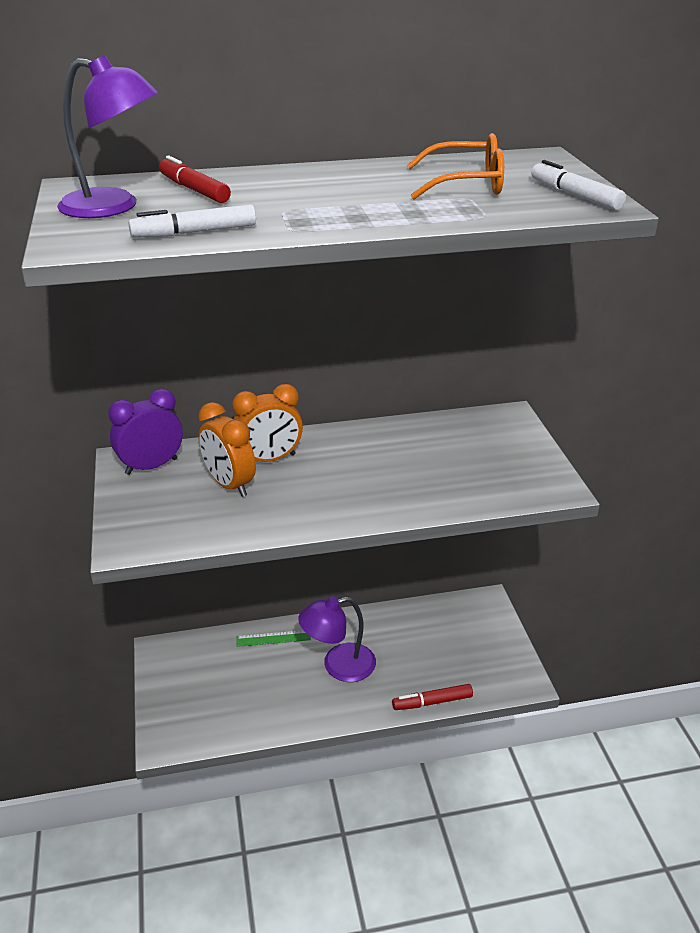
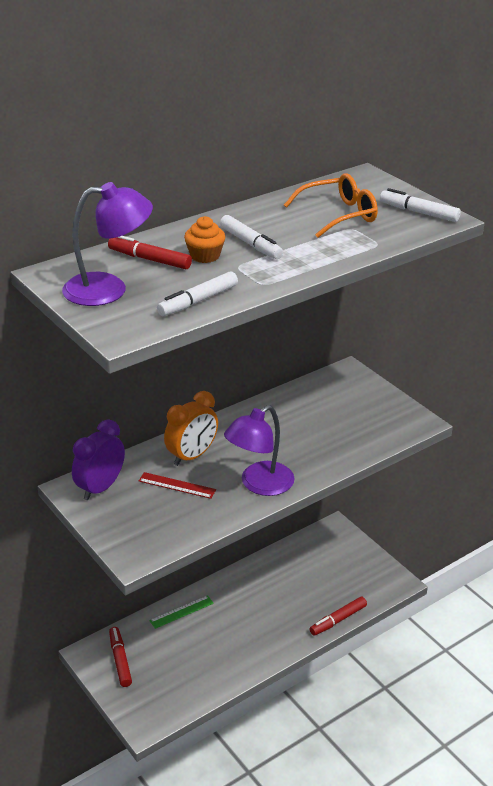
camera: 25 degrees left, 0 degrees up
(183, 667) = (120, 660): none -> red marker
(229, 484) = (177, 485): orange clock -> red ruler
(259, 196) = (205, 256): none -> orange cupcake
(326, 193) = (251, 244): none -> white marker
(338, 666) = (249, 616): purple lamp -> purple lamp (259, 484)

